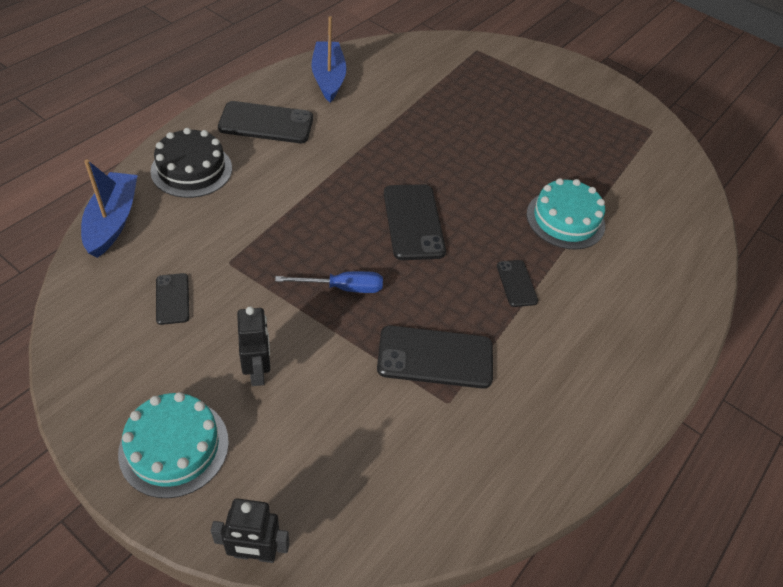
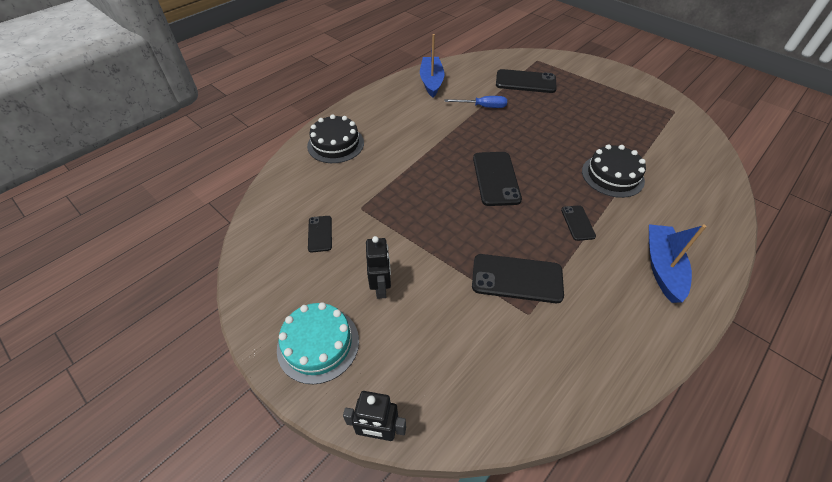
camera: 10 degrees right, 0 degrees up
(112, 221) = (280, 180): blue boat -> blue boat (662, 267)
(266, 123) = (388, 112): black phone -> black phone (525, 82)
(343, 288) = (444, 226): blue screwdriver -> blue screwdriver (482, 107)
(565, 219) = (612, 175): turquoise cake -> black cake

